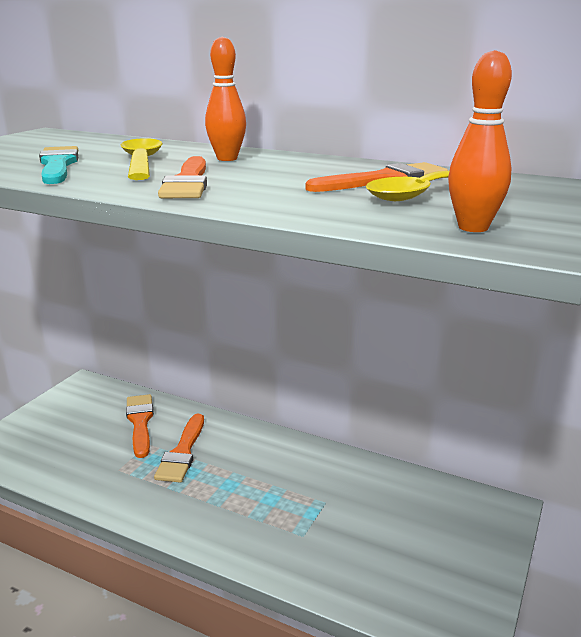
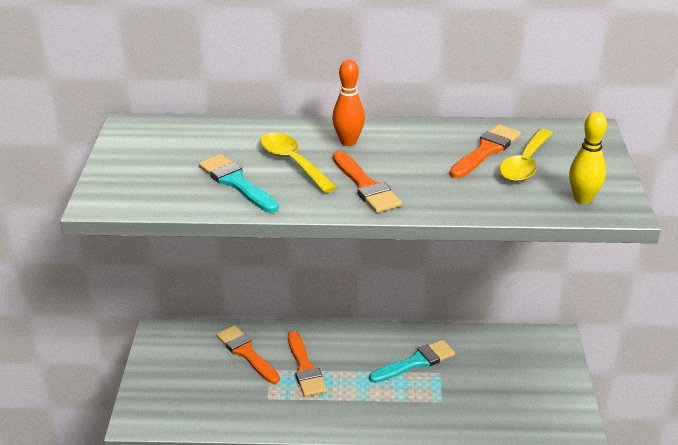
camera: 25 degrees left, 10 degrees up
(306, 482) = (415, 362): none -> turquoise brush
(473, 228) = (582, 199): orange bowling pin -> yellow bowling pin

